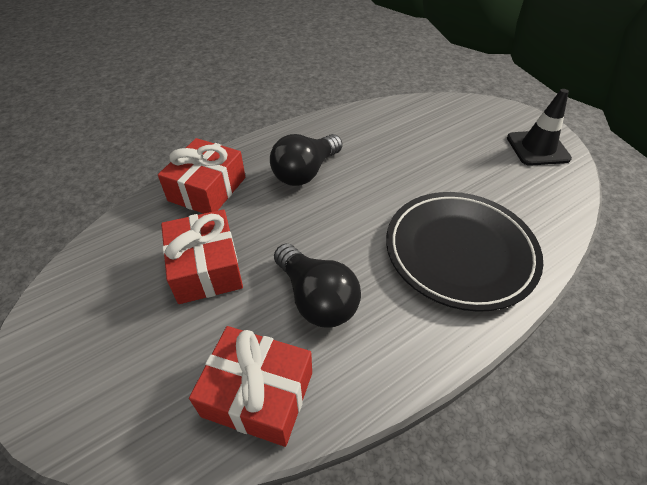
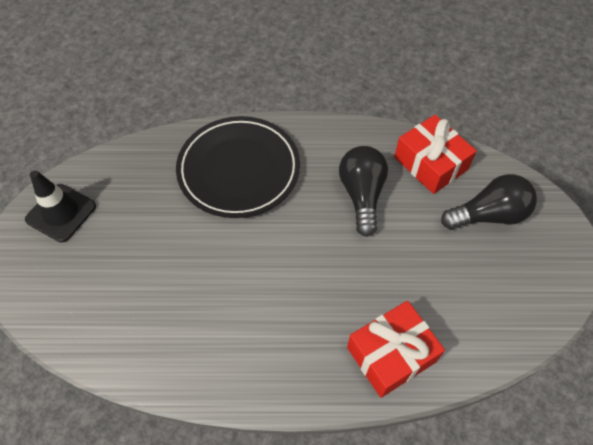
camera: 145 degrees left, 10 degrees up
(206, 267) = (427, 263): red gift -> none
(305, 172) = (286, 317): black light bulb -> black light bulb (488, 215)

